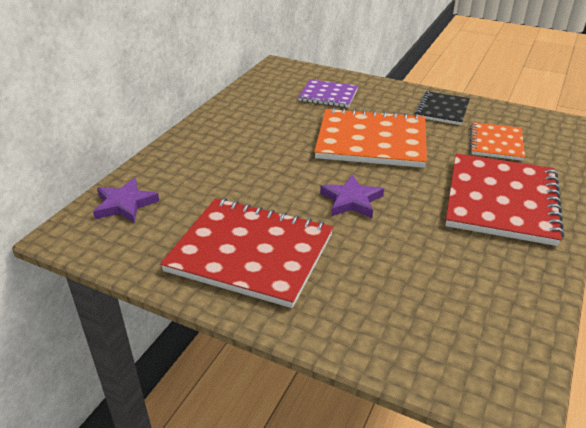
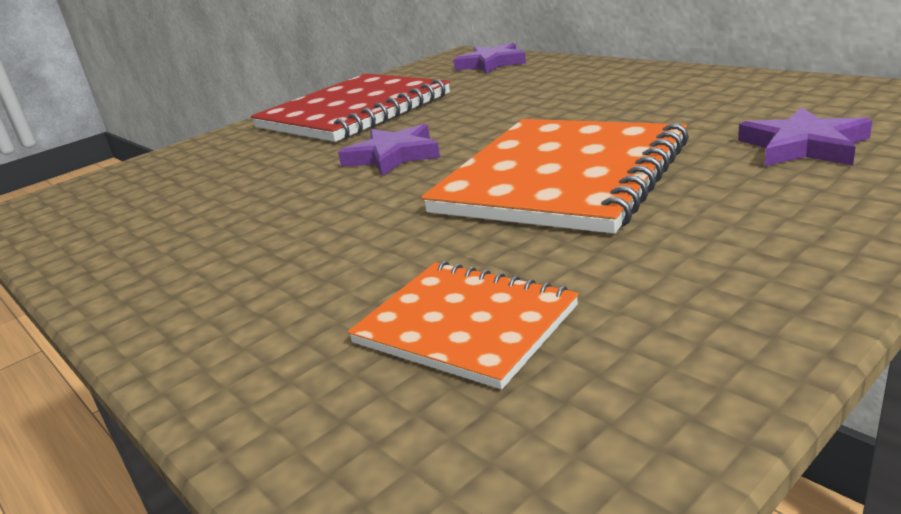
camera: 115 degrees right, 10 degrees down
(328, 95) = (803, 146): purple notebook -> purple star
(442, 110) = (703, 278): black notebook -> none
(501, 201) = (259, 273): red notebook -> none

